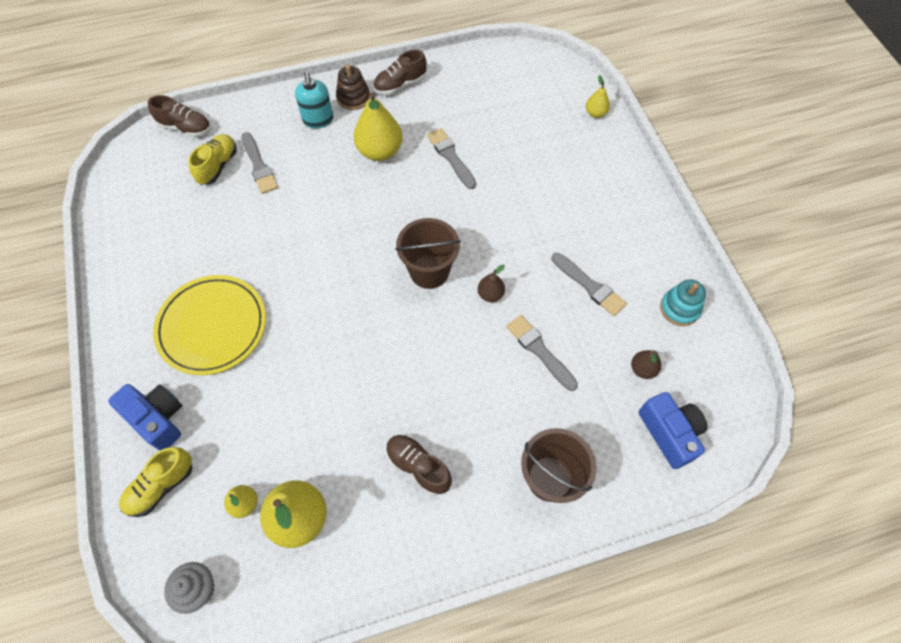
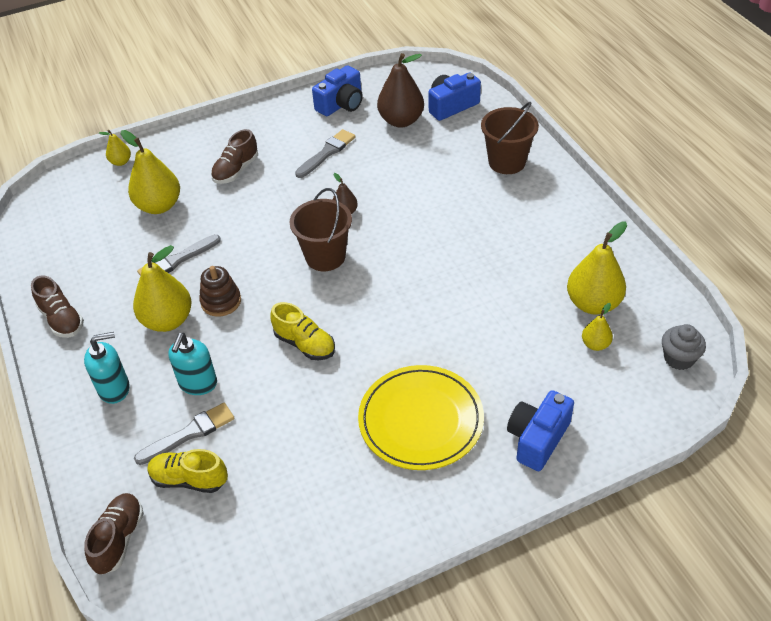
camera: 95 degrees left, 15 degrees down
(161, 486) = (603, 414): yellow shoe -> yellow shoe (305, 344)
(306, 171) = (198, 384): none -> turquoise soap dispenser
(353, 98) = (79, 361): brown stacking toy -> brown stacking toy (221, 301)
(418, 467) = (522, 236): brown shoe -> brown shoe (236, 170)
(526, 143) = (159, 206): none -> yellow pear
(539, 350) = (396, 177): grey brush -> none
(642, 369) = (401, 121): brown pear -> brown pear, size x1.97
(679, 308) = (341, 104): turquoise stacking toy -> blue camera

